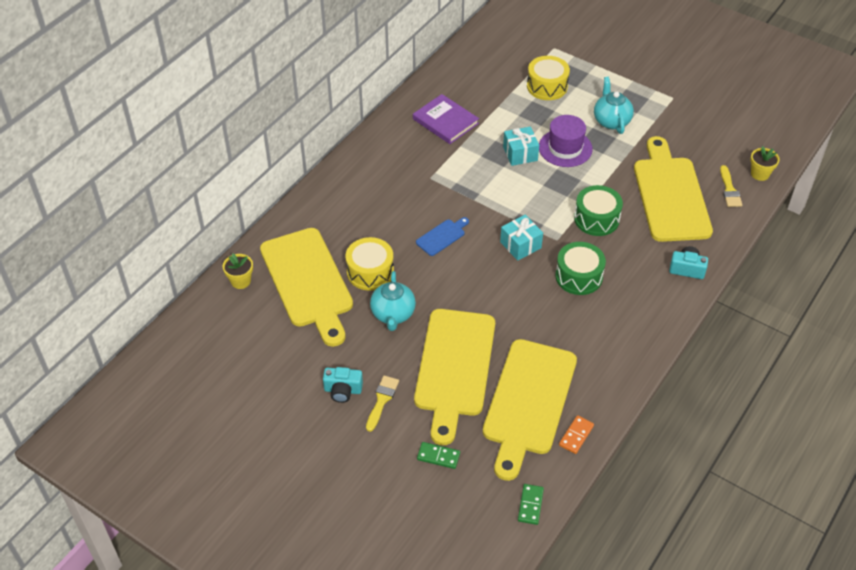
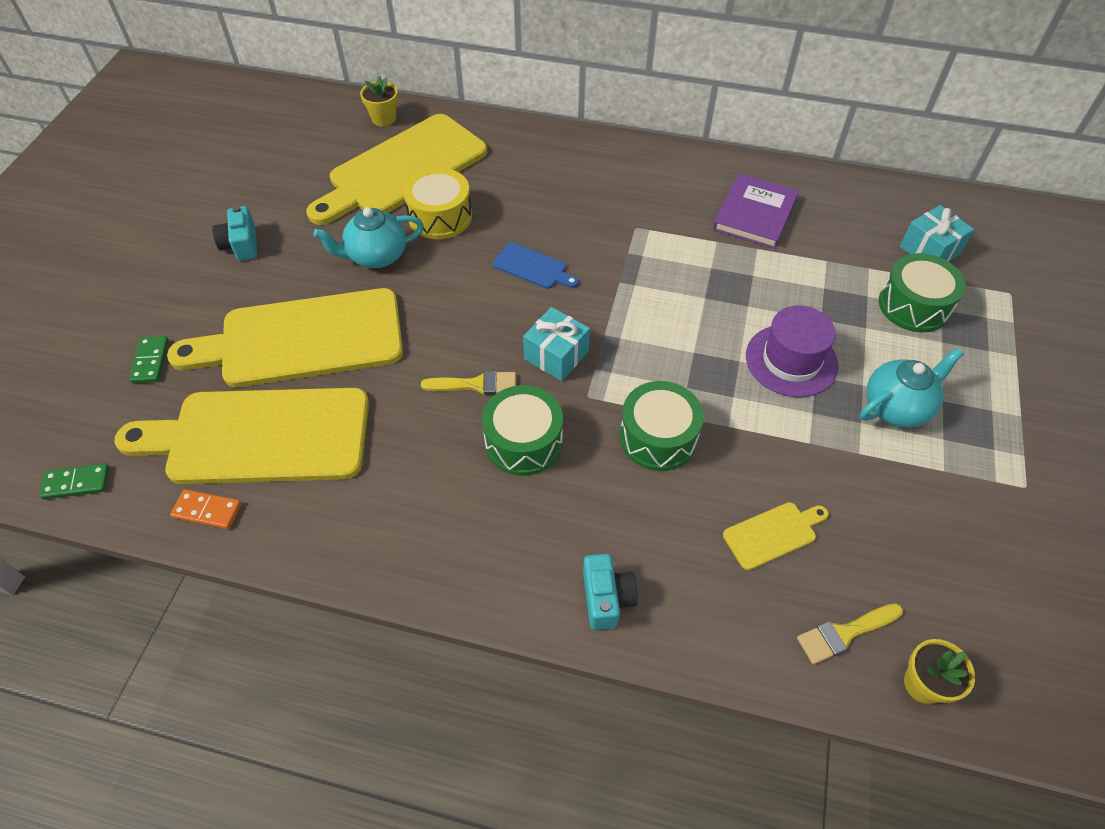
camera: 70 degrees right, 5 degrees up
(382, 400) = (233, 283): yellow brush -> yellow brush (476, 384)
(520, 154) = (743, 309): turquoise gift -> turquoise gift (929, 250)
(547, 86) = (913, 305): yellow drum -> green drum
(670, 195) = (773, 534): yellow cutting board -> yellow cutting board, size x0.42

